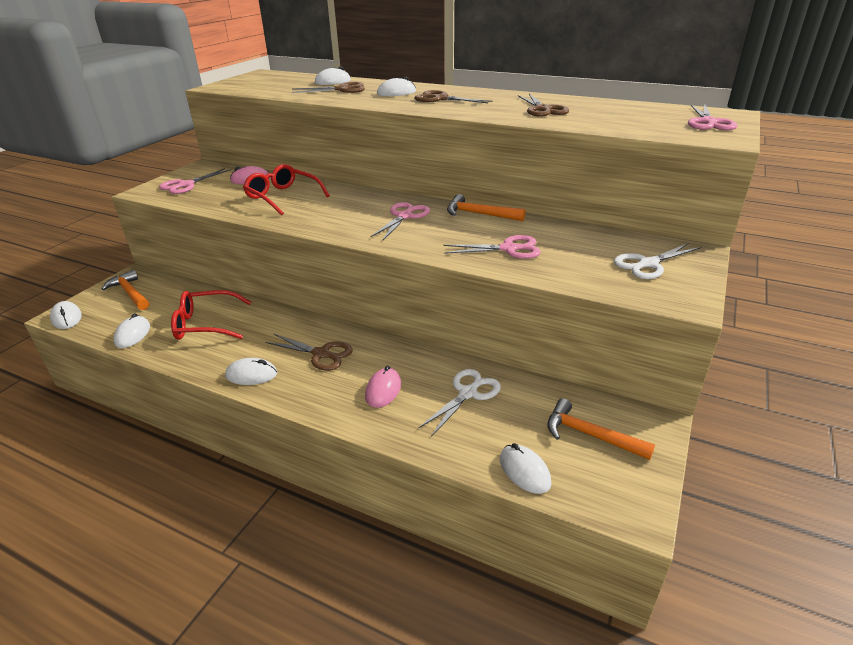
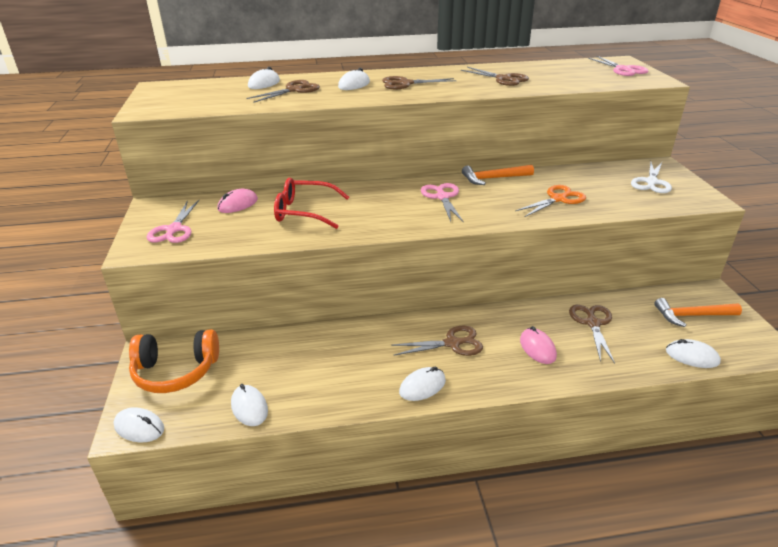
camera: 35 degrees left, 0 degrees up
(130, 293) = (176, 371): orange hammer -> orange headphones
(205, 324) = (310, 365): red glasses -> none
(468, 393) = (592, 323): white scissors -> brown scissors
(508, 249) = (558, 199): pink scissors -> orange scissors

